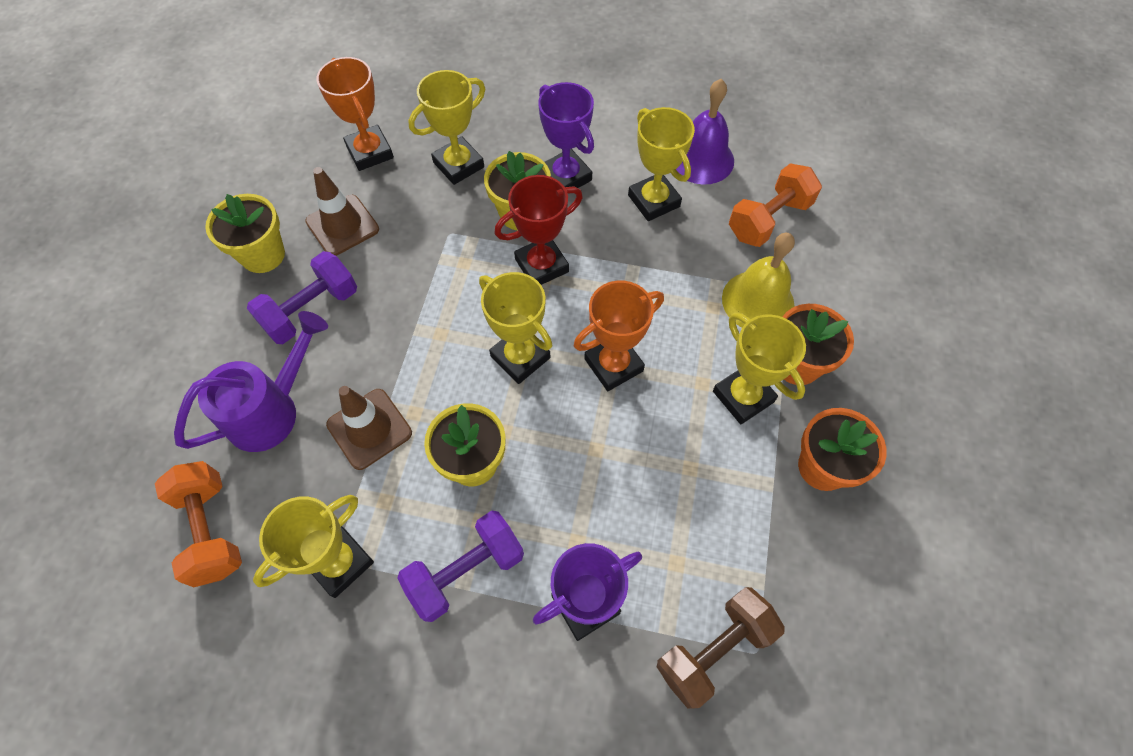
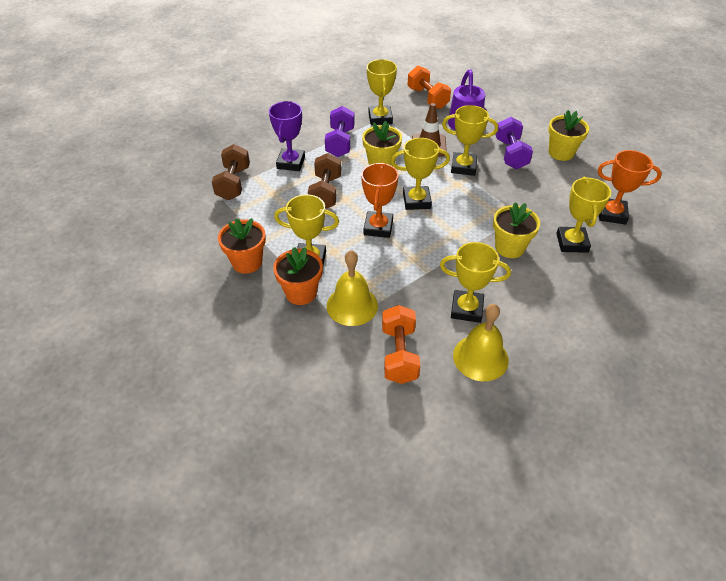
camera: 130 degrees right, 15 degrees down
(211, 530) = (427, 98): orange dumbbell -> orange dumbbell turned 45 degrees clockwise
(342, 225) = (559, 183): brown traffic cone -> none
(392, 349) = (463, 167): none -> yellow trophy
(541, 265) = (464, 236): red trophy -> none
(566, 177) = (522, 282): purple trophy -> none
(607, 486) = (326, 192): none -> brown dumbbell
(701, 159) = (480, 357): purple bell -> yellow bell

